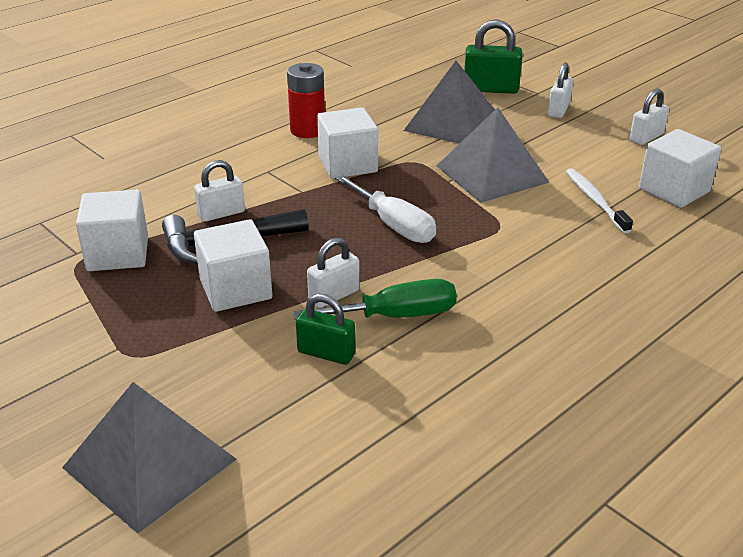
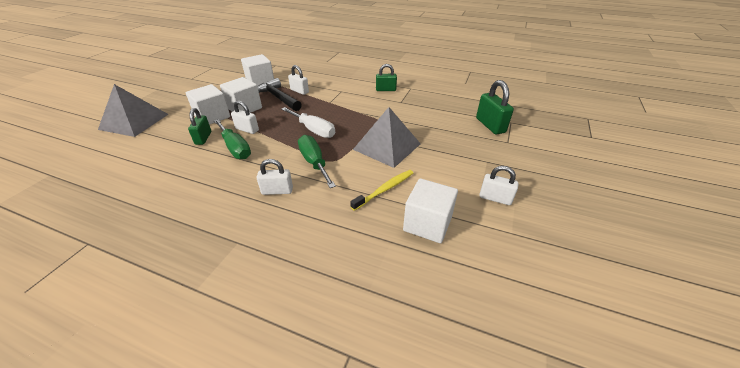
camera: 65 degrees right, 5 degrees up
(307, 130) = (385, 89): red battery -> green padlock
(347, 164) = (362, 106): white cube -> white cube (212, 116)
(394, 225) = (313, 130): white screwdriver -> white screwdriver turned 75 degrees counterclockwise
(452, 123) = (433, 122): grey pyramid -> none
(496, 242) = (314, 162): none -> green screwdriver
(558, 110) = (492, 154): white padlock -> white padlock (277, 191)
(595, 200) = (385, 189): white toothbrush -> yellow toothbrush

